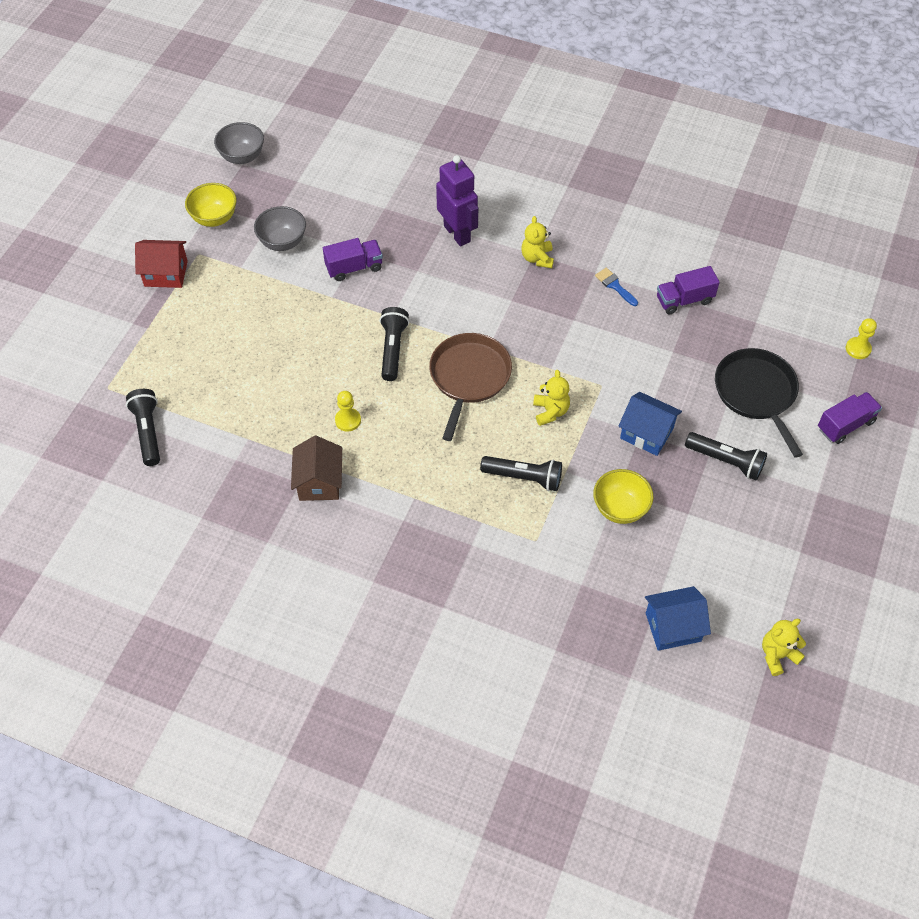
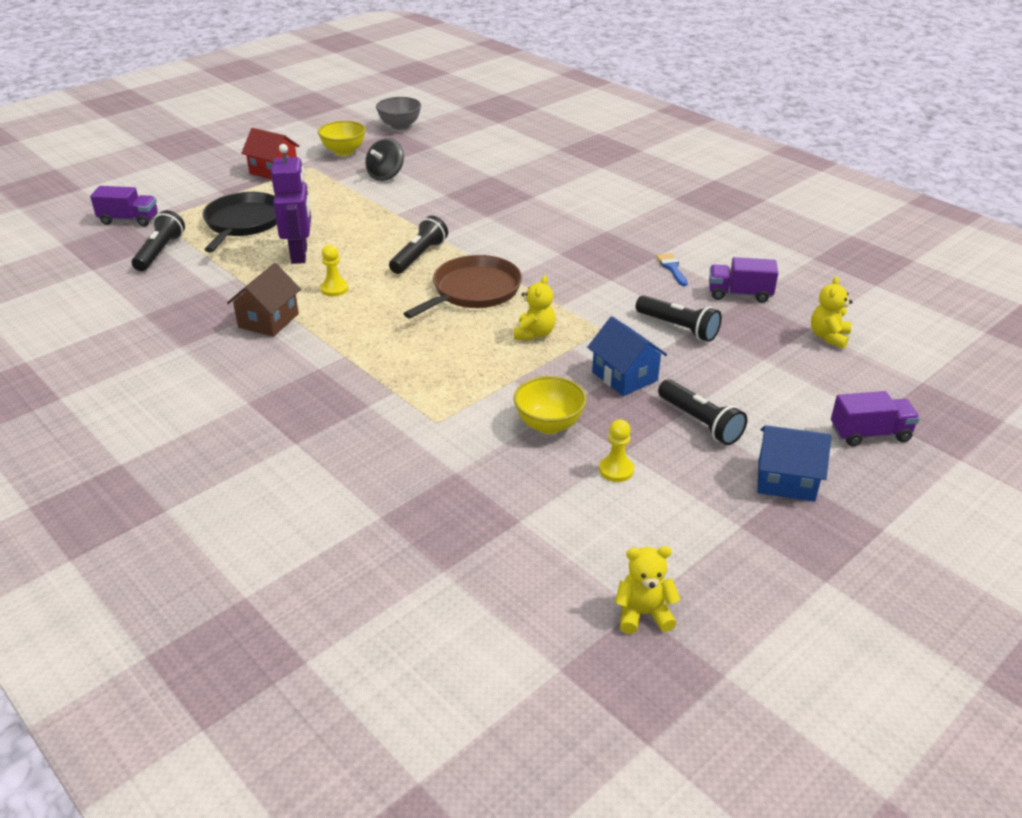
camera: 25 degrees right, 20 degrees down
(282, 242) = (385, 175): grey bowl -> black spinning top
(354, 268) = (432, 202): purple truck -> purple truck (129, 220)
(457, 233) = (544, 203): purple robot -> purple robot (300, 254)
(524, 477) = (466, 372): black flashlight -> black flashlight (678, 328)
(537, 258) = (607, 234): yellow teddy bear -> yellow teddy bear (828, 337)
(673, 627) = (531, 542): blue house -> blue house (786, 480)
(756, 393) = (774, 380): black pan -> black pan (243, 223)
(858, 349) = (923, 377): yellow pawn -> yellow pawn (616, 470)

